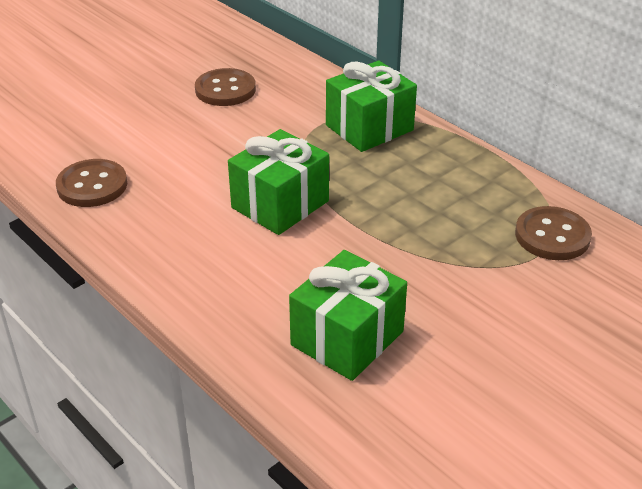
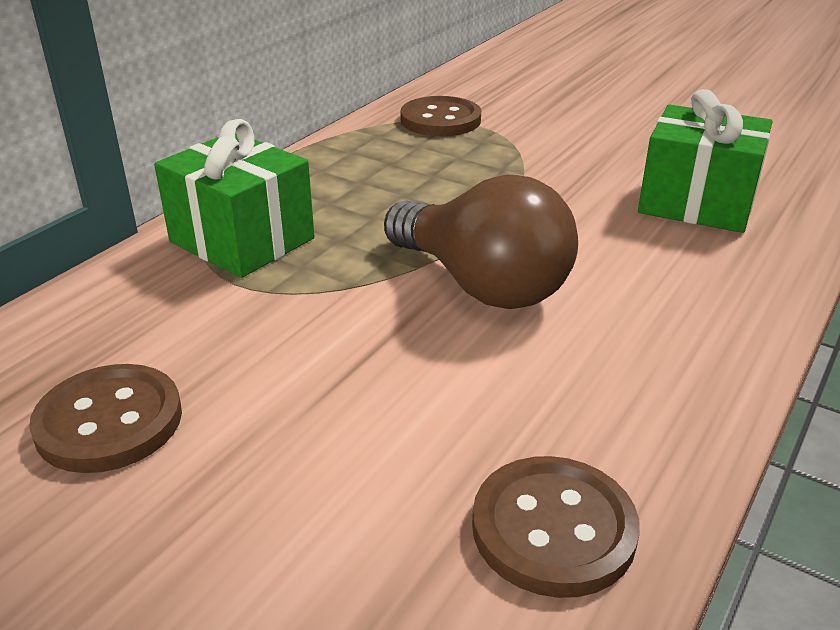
camera: 105 degrees left, 5 degrees down
(280, 204) = (481, 284): green gift -> brown light bulb

